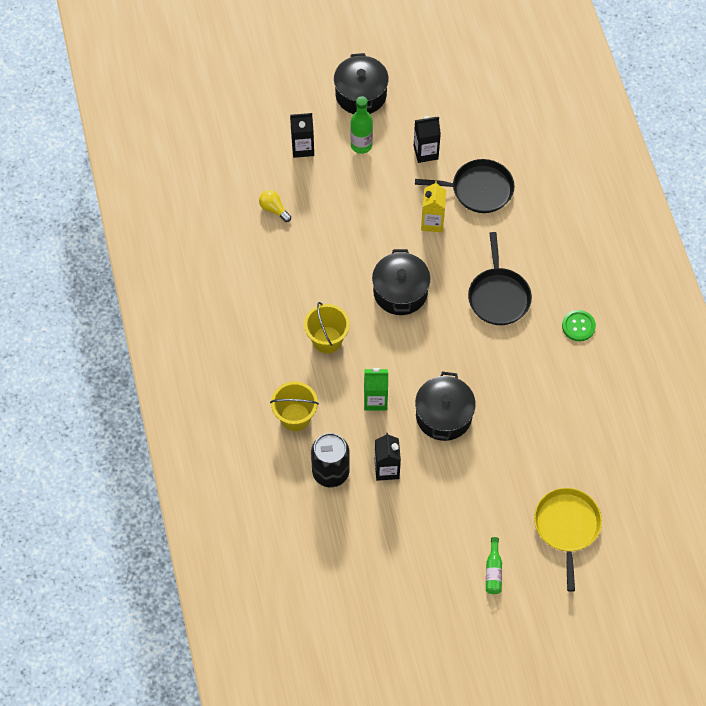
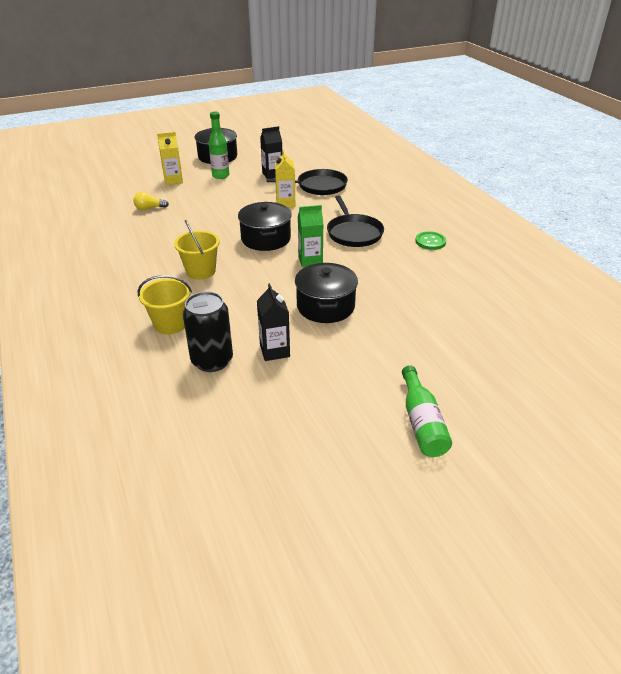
camera: 10 degrees left, 25 degrees down
(274, 209) = (149, 208): yellow light bulb -> yellow light bulb turned 45 degrees counterclockwise
(302, 148) = (173, 180): black carton -> yellow carton
(375, 400) = (254, 303): green carton -> green carton (310, 261)
(493, 571) = (422, 422): green bottle -> green bottle, size x1.56
(567, 527) = (487, 373): yellow pan -> none

